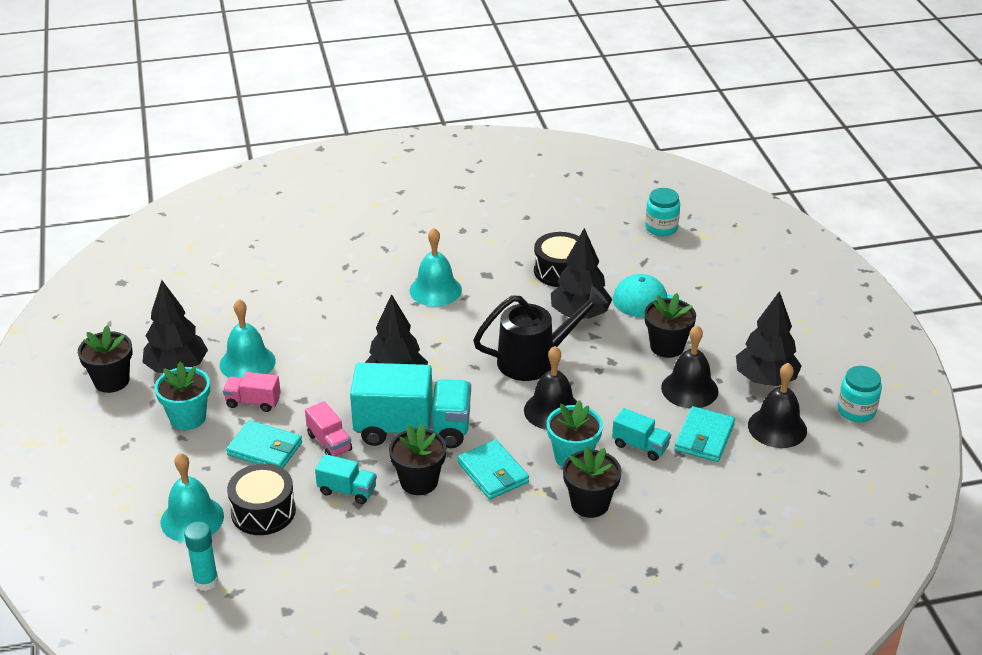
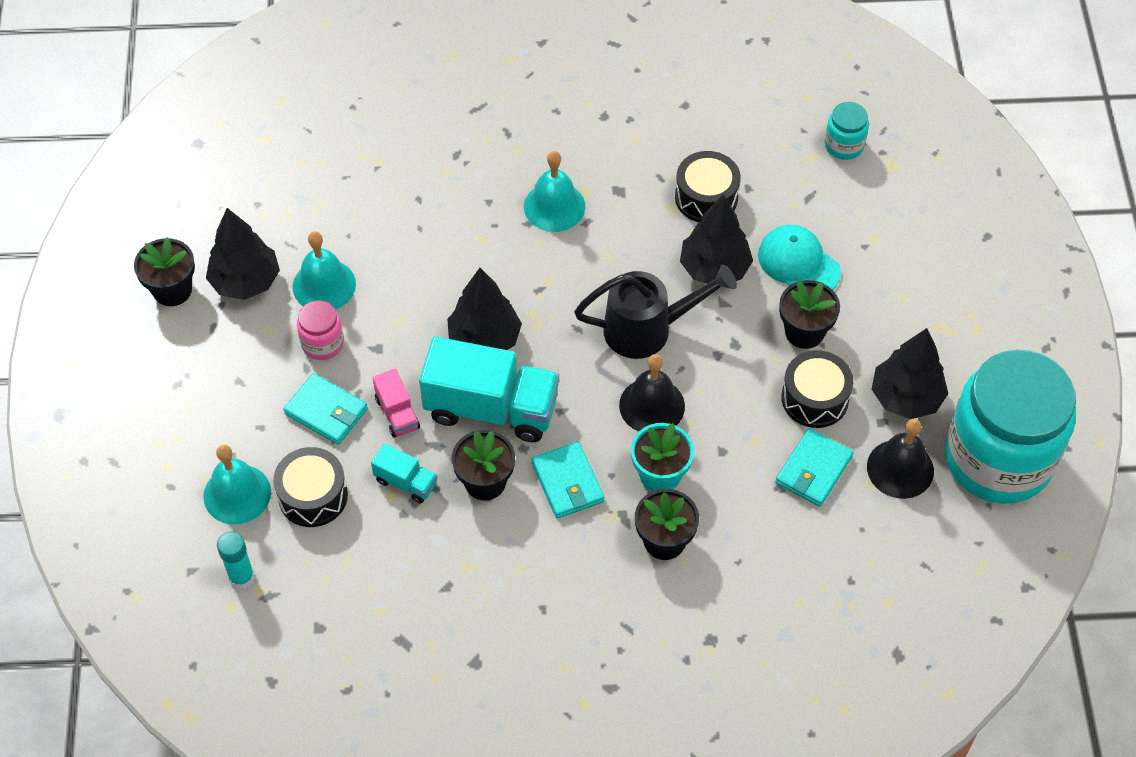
camera: 10 degrees right, 20 degrees up
(188, 418) = (249, 355): turquoise flower pot -> none
(253, 402) = (322, 343): pink truck -> pink jar
(640, 446) = (738, 471): turquoise truck -> none
(689, 389) = (814, 398): black bell -> black drum
(856, 410) = (998, 458): turquoise jar -> turquoise jar, size x2.49

